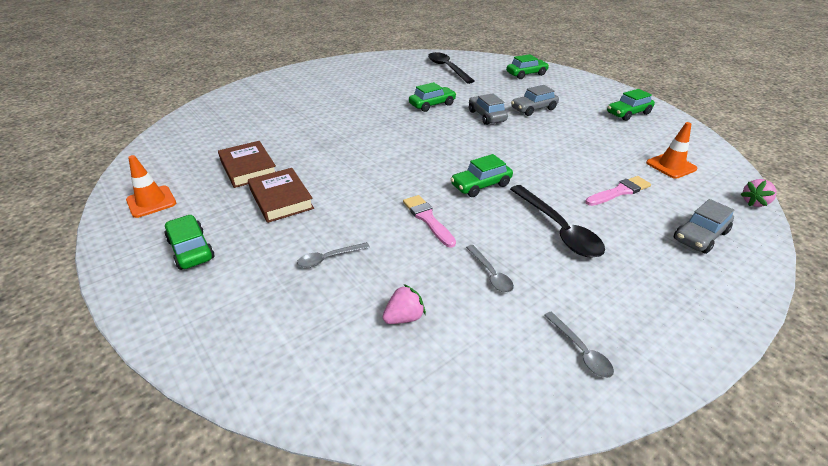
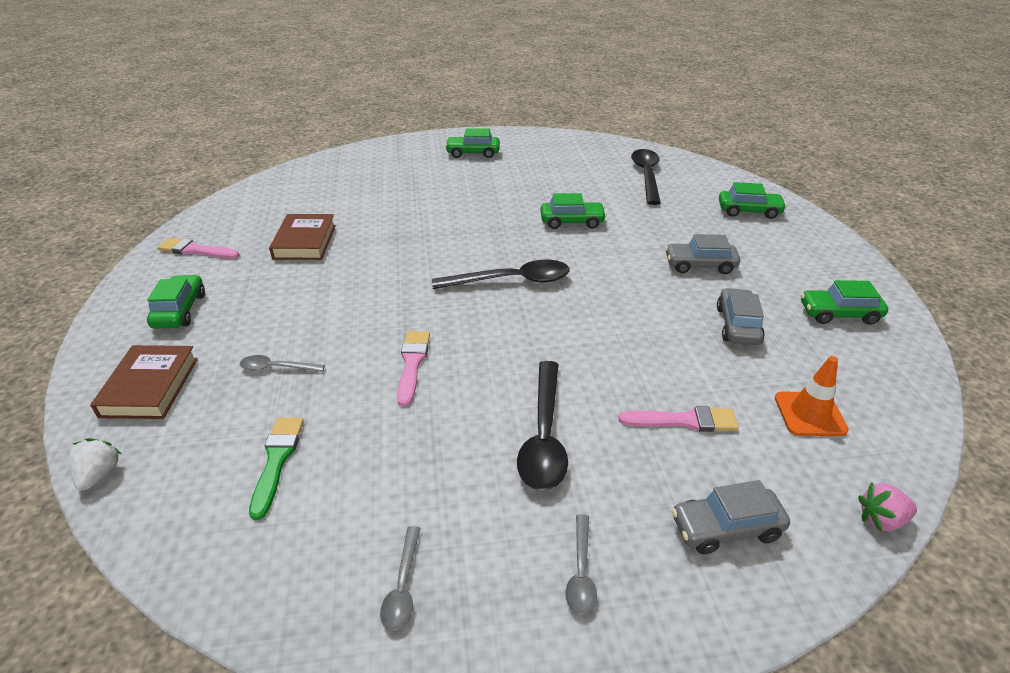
camera: 30 degrees right, 0 degrees up
(151, 202) = (195, 250): orange traffic cone -> pink brush
(264, 396) = (99, 475): none -> white strawberry
(281, 199) = (299, 286): brown book -> brown book (150, 387)
(404, 317) = (277, 460): pink strawberry -> green brush
(434, 149) = (511, 281): none -> black spoon
(481, 185) = (514, 345): green car -> green car (473, 153)
(486, 116) = (623, 257): grey car -> grey car (737, 325)
(491, 274) = (408, 455): grey spoon -> grey spoon (581, 572)

